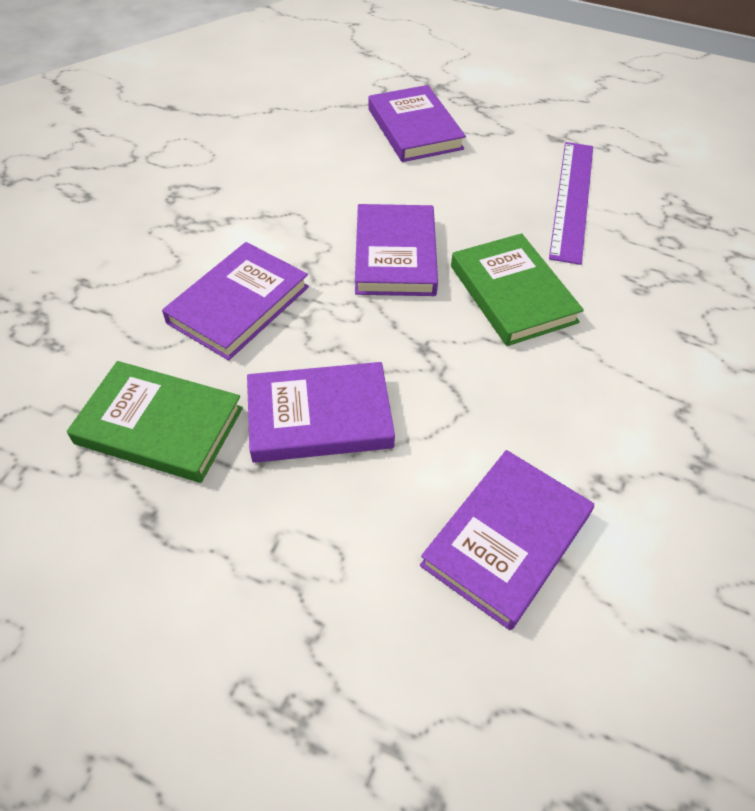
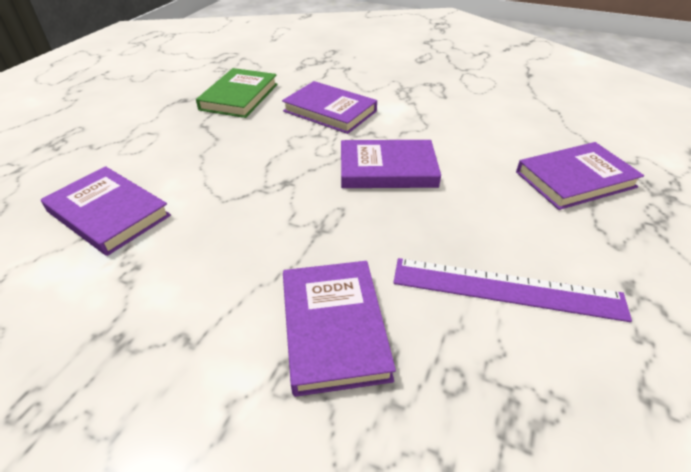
camera: 90 degrees right, 10 degrees down
(319, 417) = (232, 142): purple book -> purple book (334, 328)
(512, 294) = (346, 231): green book -> none

